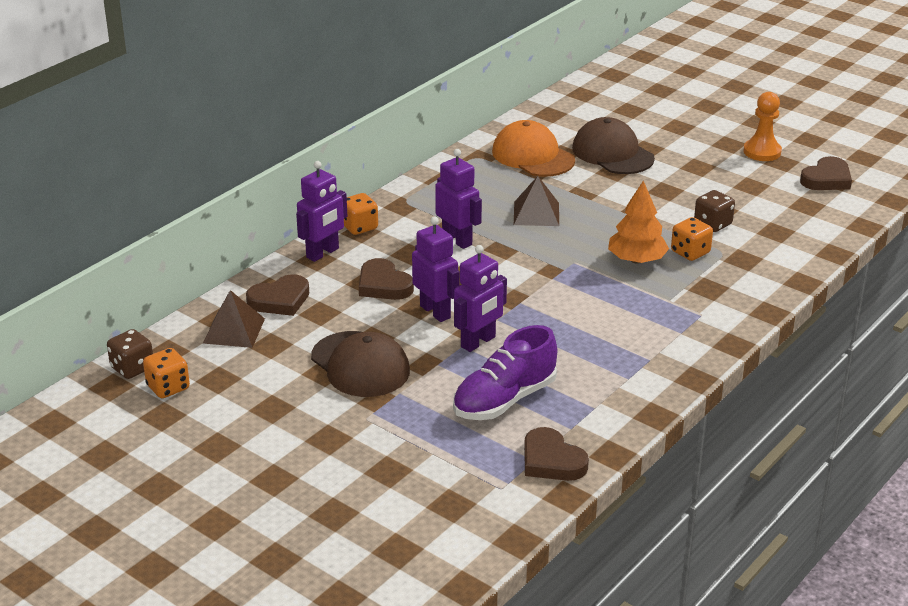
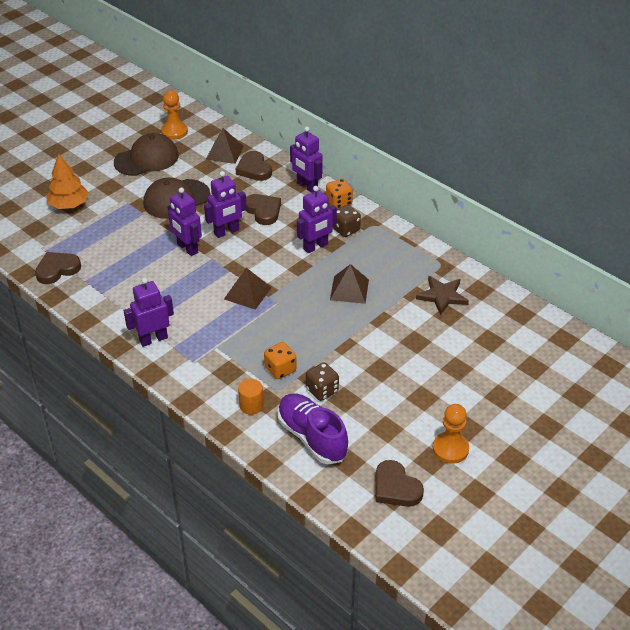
camera: 95 degrees right, 10 degrees up
(132, 368) = (196, 119): brown dice -> brown dice (346, 230)
(168, 387) = (174, 132): orange dice -> orange pawn
(383, 285) = (263, 211): brown heart -> brown heart turned 90 degrees clockwise
(504, 400) = (122, 255): purple shoe -> purple shoe (312, 437)
(533, 156) = (442, 296): orange cap -> brown star
(561, 285) = (247, 293): none -> brown pyramid
(612, 153) = (447, 344): brown cap -> brown cap (146, 159)
(637, 260) = (274, 337): orange tree -> orange tree (69, 205)
(672, 350) = (153, 339): none -> purple robot
(755, 268) = (251, 405): none -> orange cylinder

